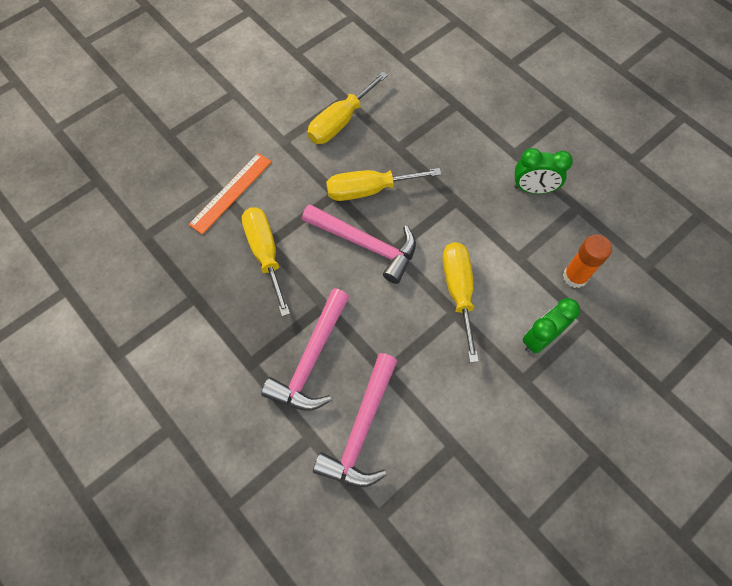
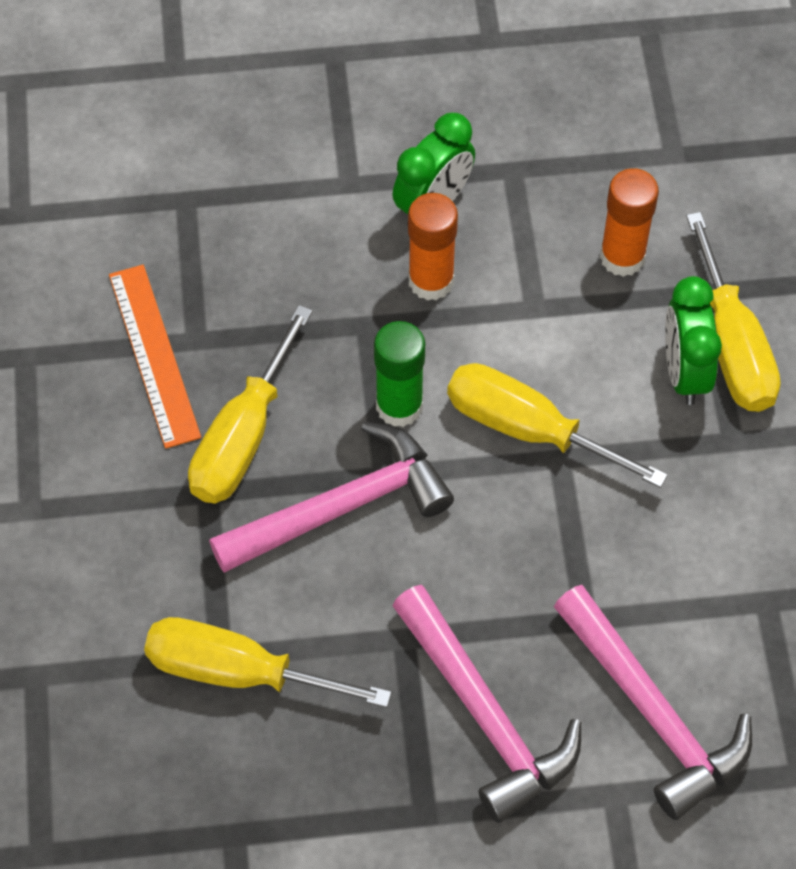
camera: 55 degrees left, 5 degrees down
(231, 192) = (68, 657): orange ruler -> orange ruler (153, 355)
(340, 122) = (68, 394): yellow screwdriver -> yellow screwdriver (732, 345)
(428, 236) = (399, 406): none -> green glue stick
(496, 211) = (431, 281): none -> orange glue stick

